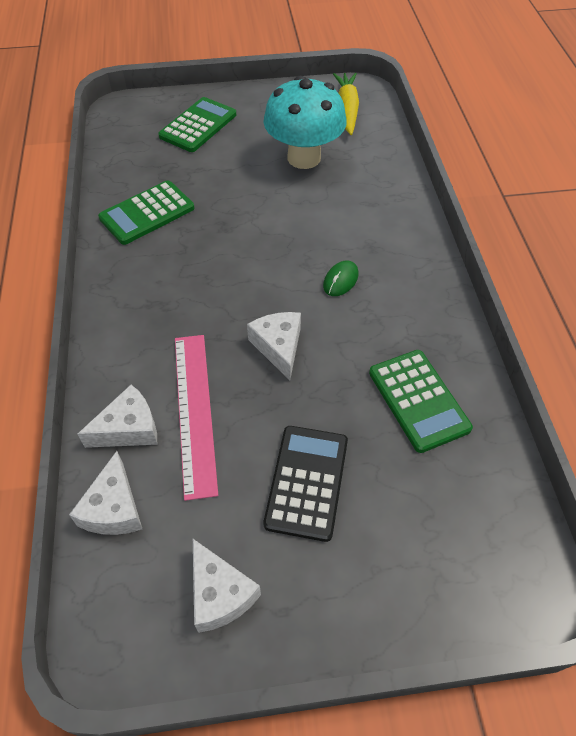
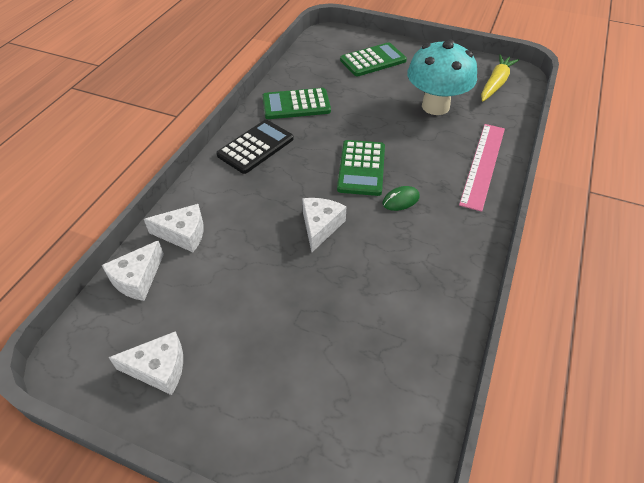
camera: 30 degrees right, 5 degrees down
(194, 411) = (232, 243): pink ruler -> pink ruler (483, 165)
(219, 594) = (159, 368): white cheese -> white cheese turned 90 degrees counterclockwise
(307, 482) = (271, 326): black calculator -> black calculator (255, 147)
(418, 400) = (398, 311): green calculator -> green calculator (361, 168)

